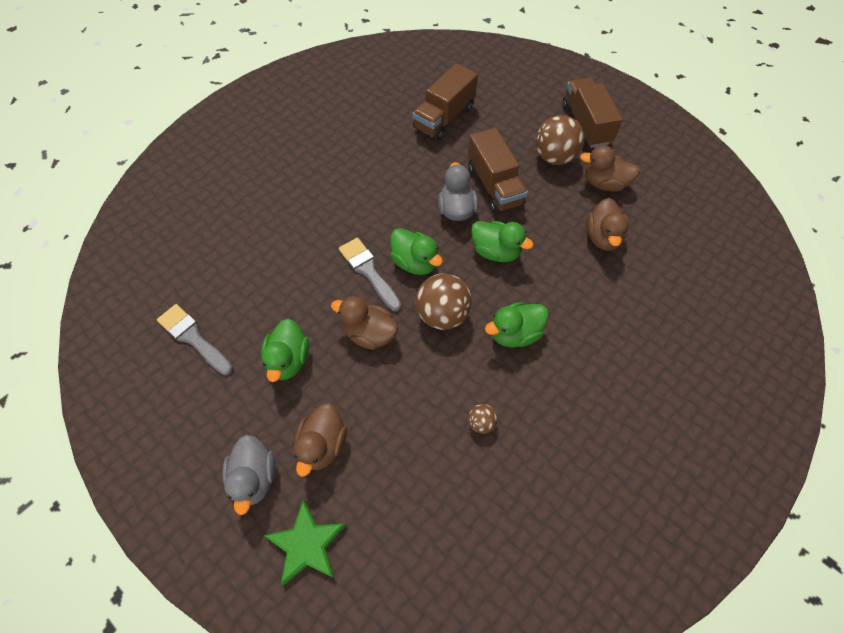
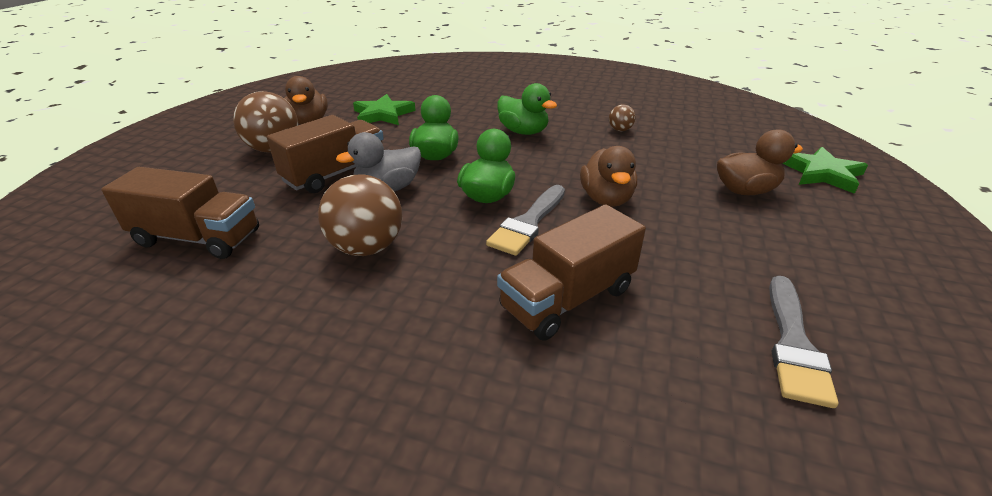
camera: 115 degrees left, 25 degrees down
(254, 478) = (832, 217): grey duck -> none
(288, 360) = (702, 241): green duck -> none
(442, 314) = (539, 166): brown ball -> brown ball (367, 247)
(586, 124) = (212, 141): brown truck -> brown truck (567, 298)
(603, 237) = (383, 114): brown duck -> green star

